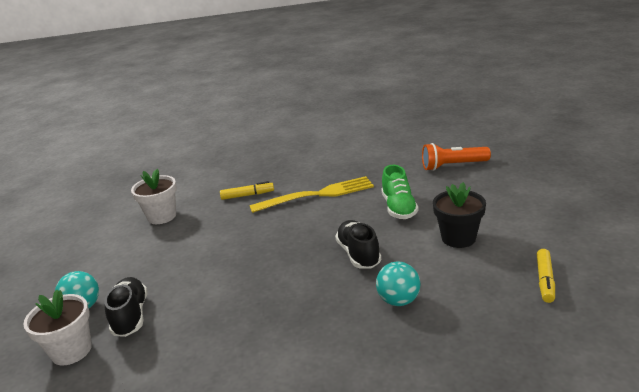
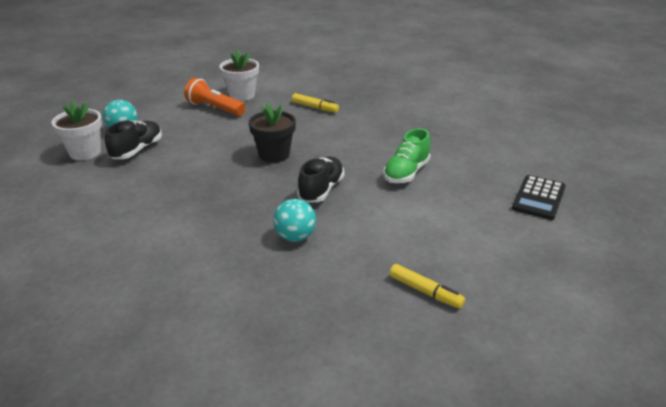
camera: 35 degrees right, 5 degrees up
(317, 195) = (363, 131): yellow fork -> none
(453, 166) = (510, 163): orange flashlight -> orange flashlight (215, 108)
(458, 238) = (413, 221): black flower pot -> black flower pot (274, 155)
(505, 179) = (538, 198): none -> black calculator
(545, 280) = (425, 292): yellow marker -> yellow marker turned 105 degrees counterclockwise

